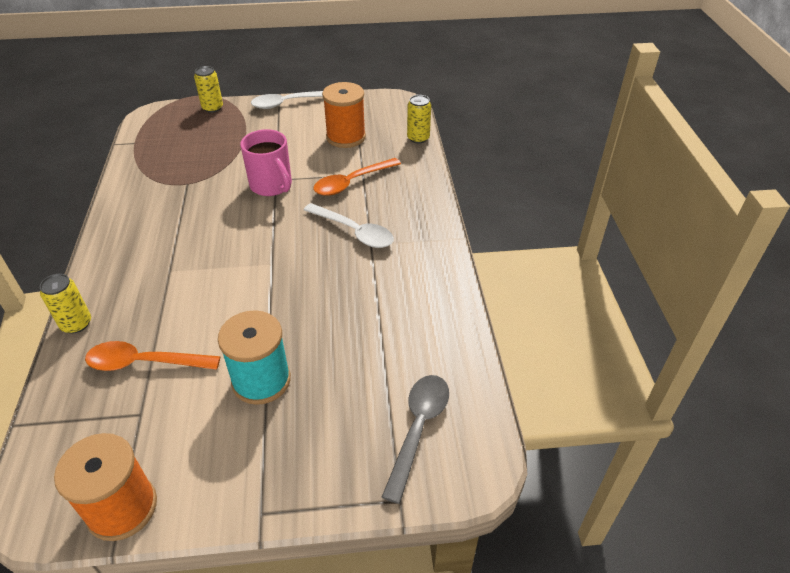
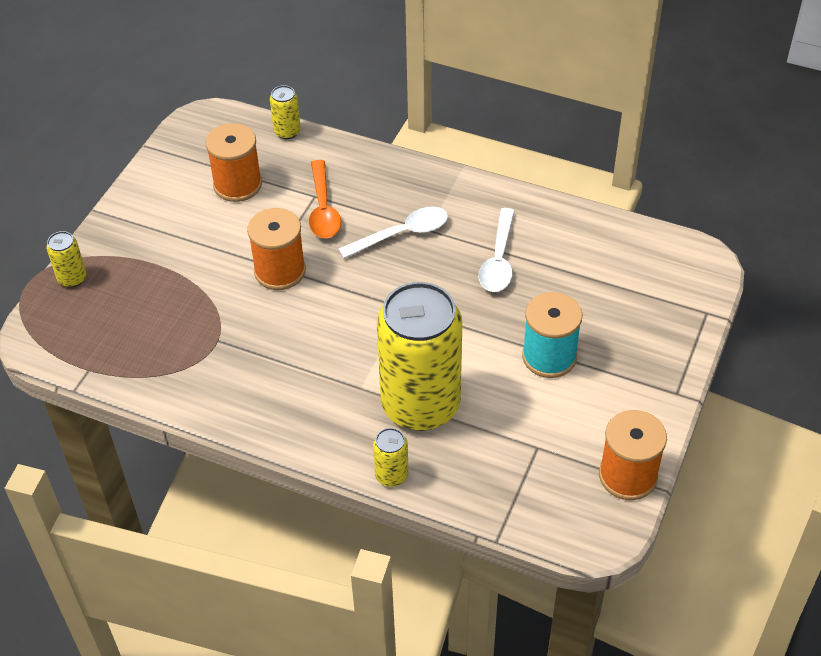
camera: 60 degrees left, 5 degrees up
(145, 363) = (479, 431): orange spoon -> none
(163, 313) = (420, 405): none -> yellow can
(272, 186) = (280, 271): pink mug -> orange spool
(288, 103) = (124, 208): white spoon -> white spoon (499, 260)
(418, 429) = (654, 279): grey spoon -> none

